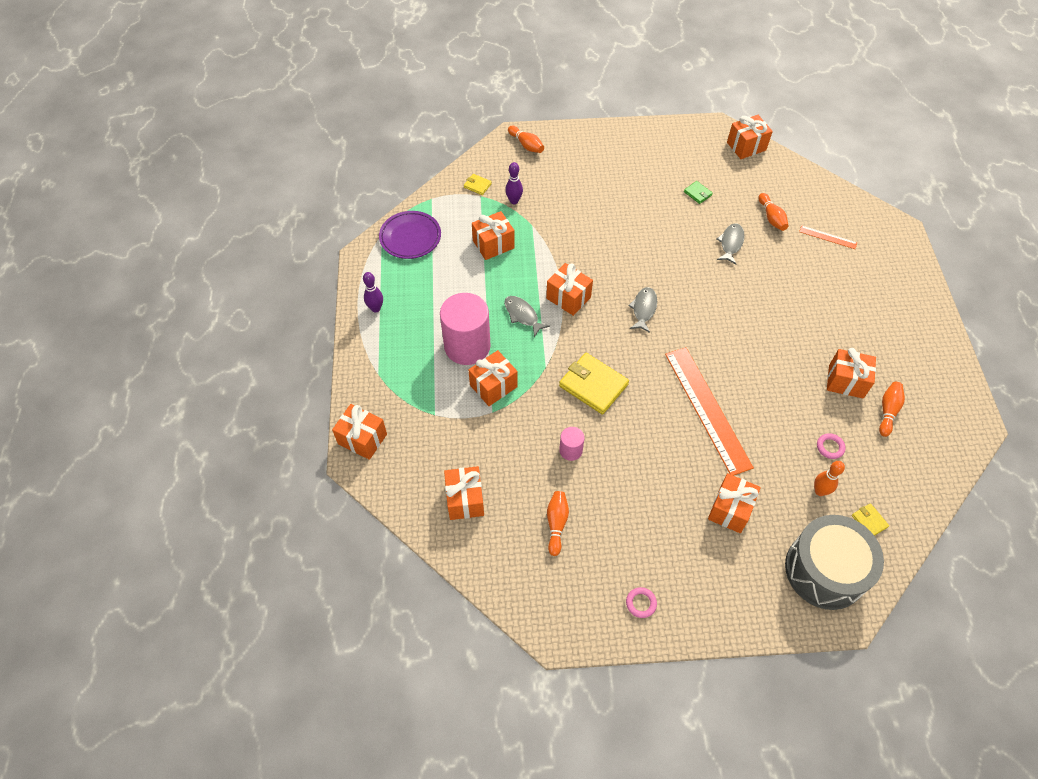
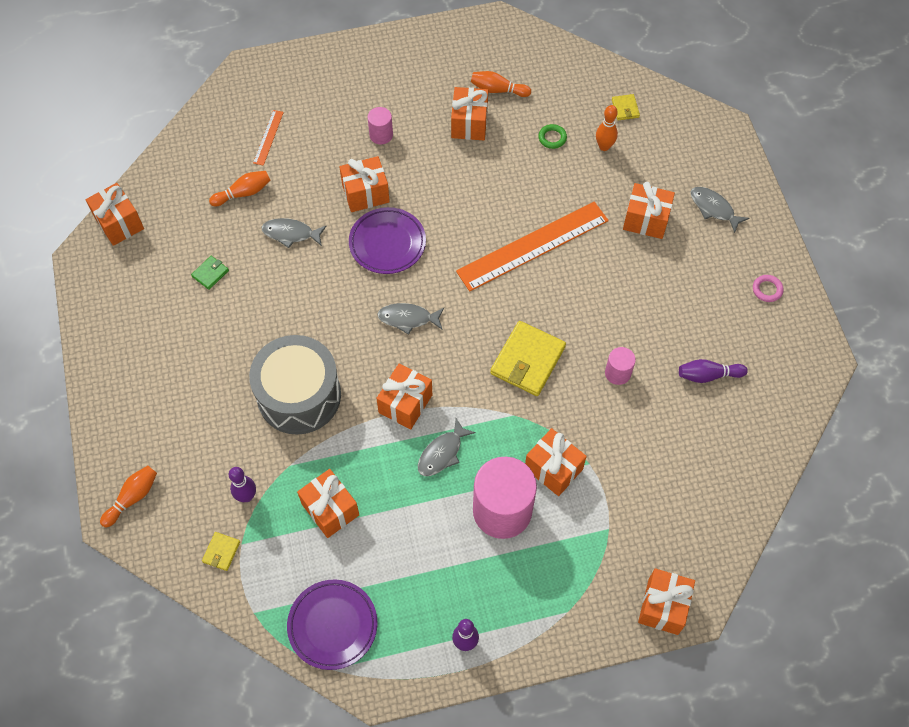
camera: 100 degrees left, 5 degrees up
(465, 499) = (707, 472): orange gift -> orange gift (365, 194)
(556, 524) = (708, 375): orange bowling pin -> purple bowling pin
(717, 304) = (387, 243): none -> purple plate
(741, 577) = (714, 208): none -> grey fish
(825, 570) = (685, 143): grey drum -> grey drum (299, 395)
(830, 447) = (552, 138): pink ring -> green ring
(831, 313) = (381, 135): none -> pink cylinder
(869, 521) = (625, 108): yellow wallet -> yellow wallet turned 60 degrees counterclockwise

